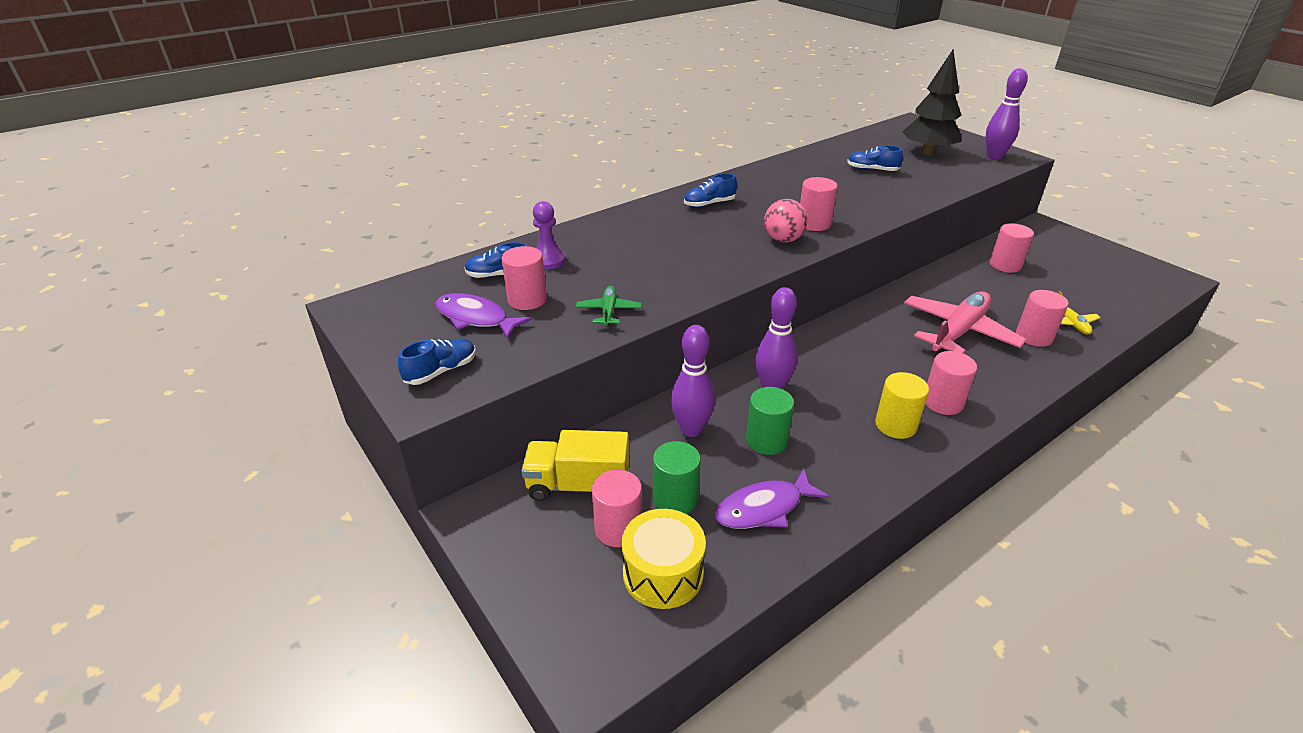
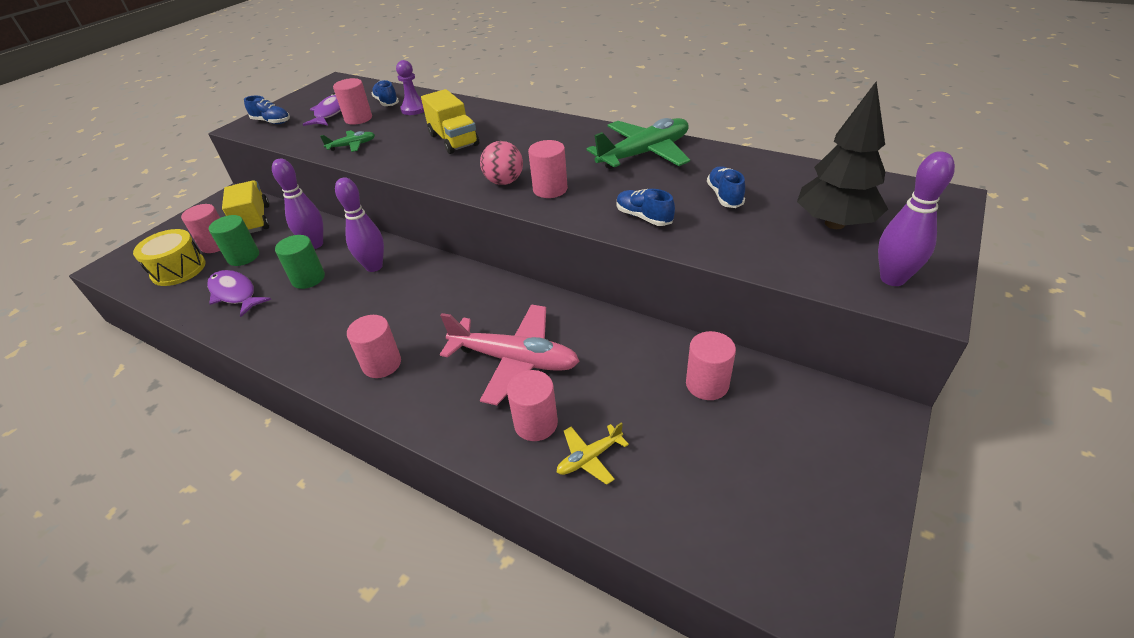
camera: 70 degrees right, 5 degrees up
(665, 250) = (454, 140): none -> yellow truck
(709, 204) = (552, 136): blue shoe -> blue shoe (643, 217)
(782, 178) = (644, 154): none -> green plane
(895, 425) = (340, 339): yellow cylinder -> none

